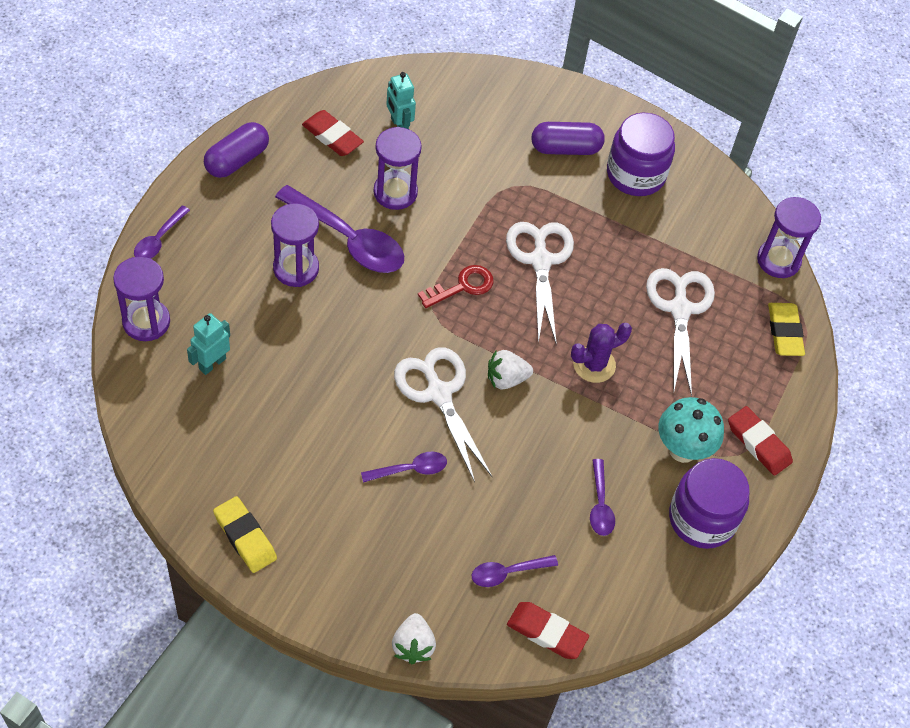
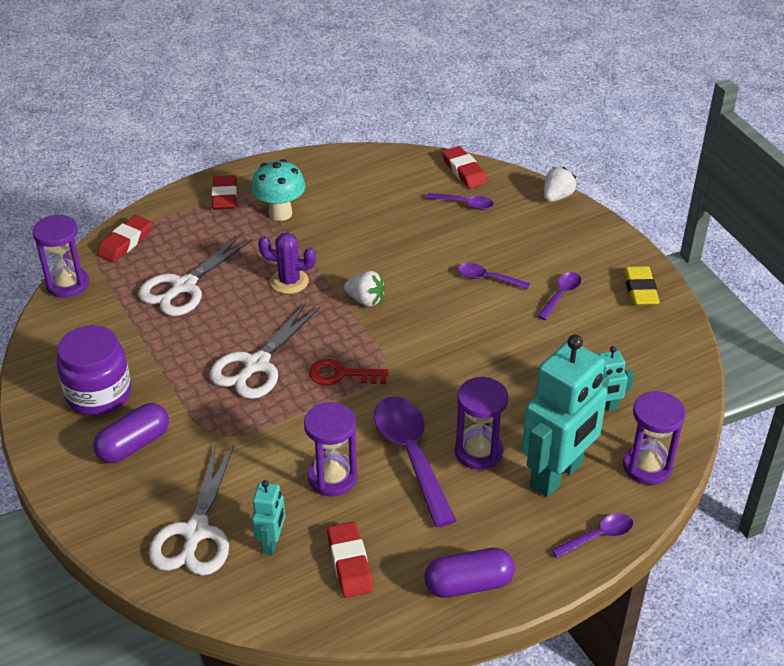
camera: 140 degrees left, 15 degrees down
(219, 277) = (557, 475): none -> turquoise robot
(438, 393) = (427, 313): white scissors -> white scissors (196, 533)
(565, 148) = (134, 445): purple capsule -> purple capsule turned 75 degrees counterclockwise
(600, 505) = (368, 210): purple spoon -> purple spoon (561, 295)
(702, 519) = (308, 179): purple jar -> none
(784, 332) = (125, 242): yellow eraser -> red eraser

